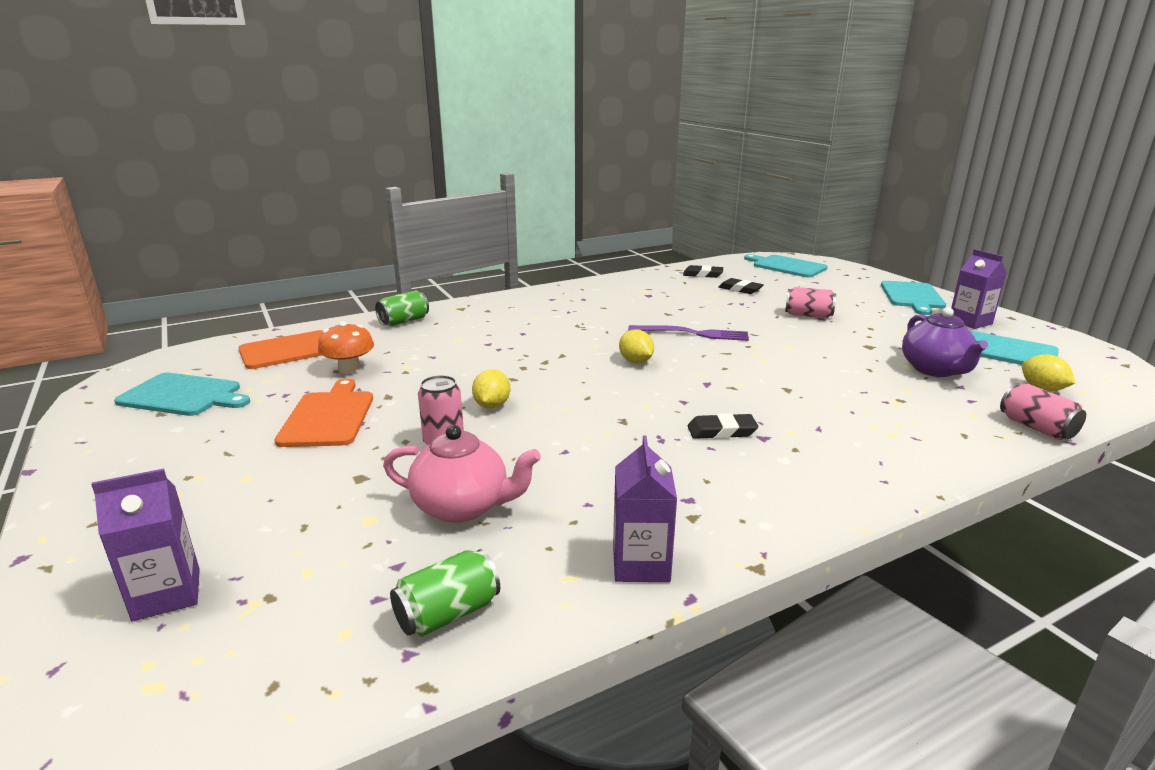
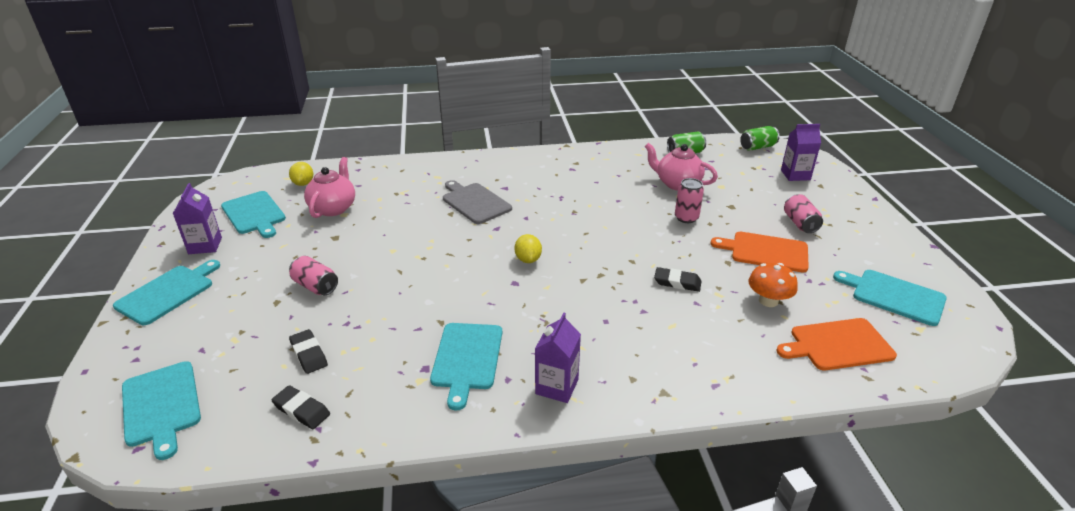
camera: 160 degrees left, 10 degrees up
(329, 416) = (765, 251): orange cutting board -> orange cutting board turned 90 degrees clockwise
(404, 321) = (732, 376): green can -> green can (757, 147)
(492, 405) = (653, 239): yellow lemon -> none
(623, 302) = (467, 359): none -> turquoise cutting board
(641, 564) = (609, 153): purple carton -> purple carton (557, 386)
(692, 334) = (450, 283): purple fork -> none
(721, 431) = (523, 195): black eraser -> black eraser (677, 282)
(777, 408) = (475, 202): none -> grey cutting board
(935, 370) = (333, 208): purple teapot -> pink teapot
(1036, 428) = (360, 166): pink can -> pink can (800, 223)

